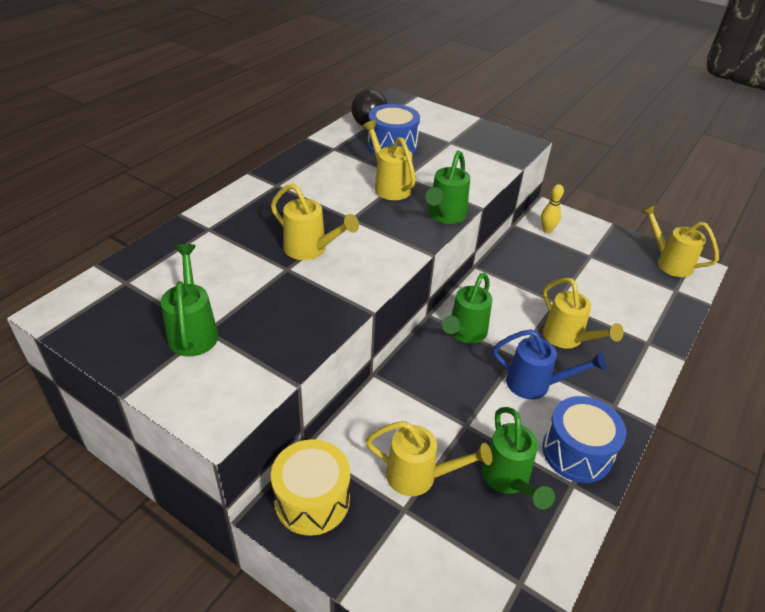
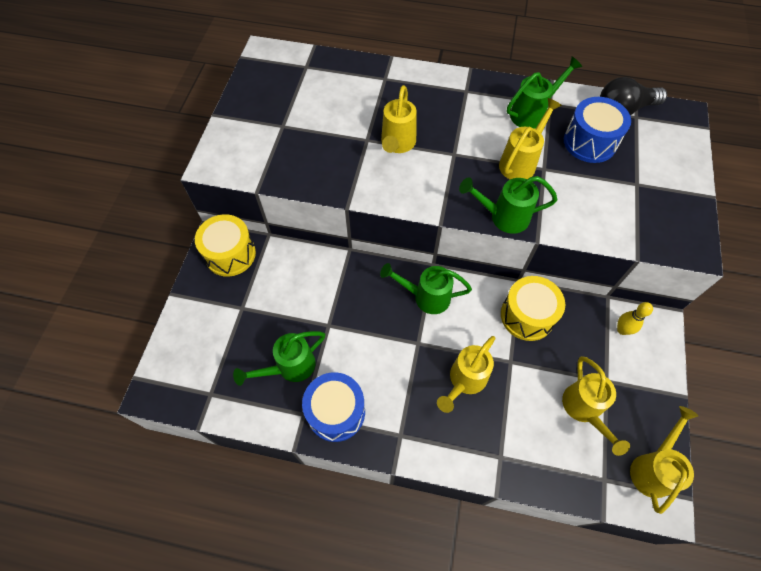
camera: 70 degrees right, 20 degrees up
(193, 331) = (279, 119): green watering can -> green watering can (532, 113)
(419, 476) = (270, 309): yellow watering can -> yellow watering can (584, 410)
(513, 275) = (527, 316): none -> yellow drum
(535, 385) = (394, 366): blue watering can -> none

